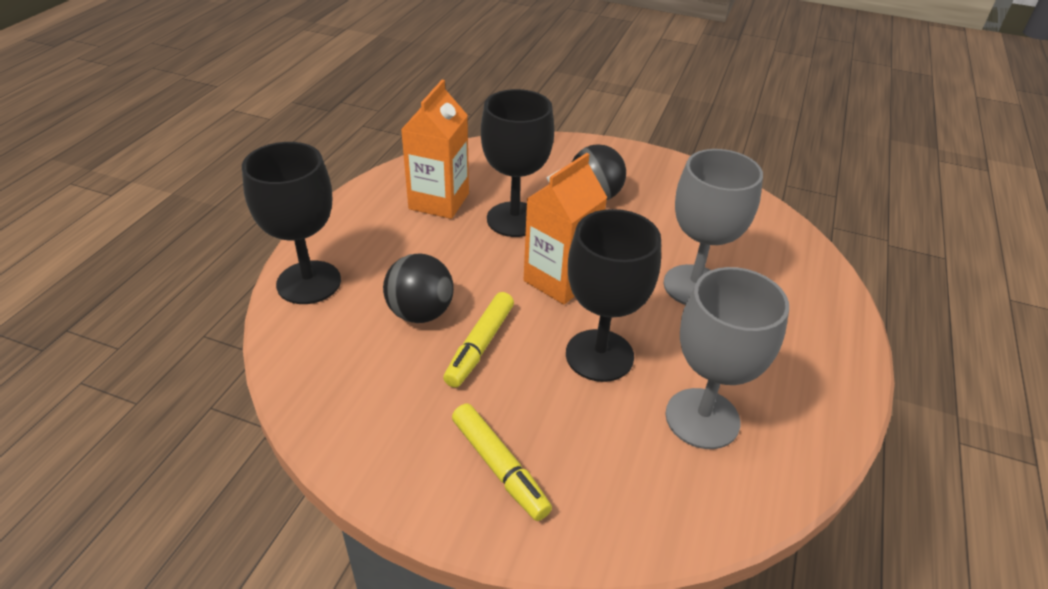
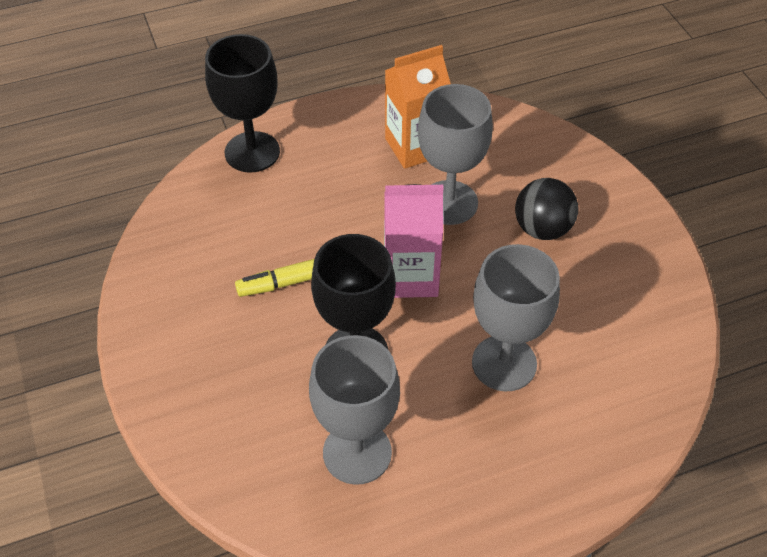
camera: 50 degrees right, 10 degrees up
(420, 313) = (288, 227): black ball -> none
(499, 467) = (199, 366): yellow marker -> none
(514, 219) = (449, 203): black goblet -> grey goblet
(559, 280) = (411, 277): orange carton -> pink carton

